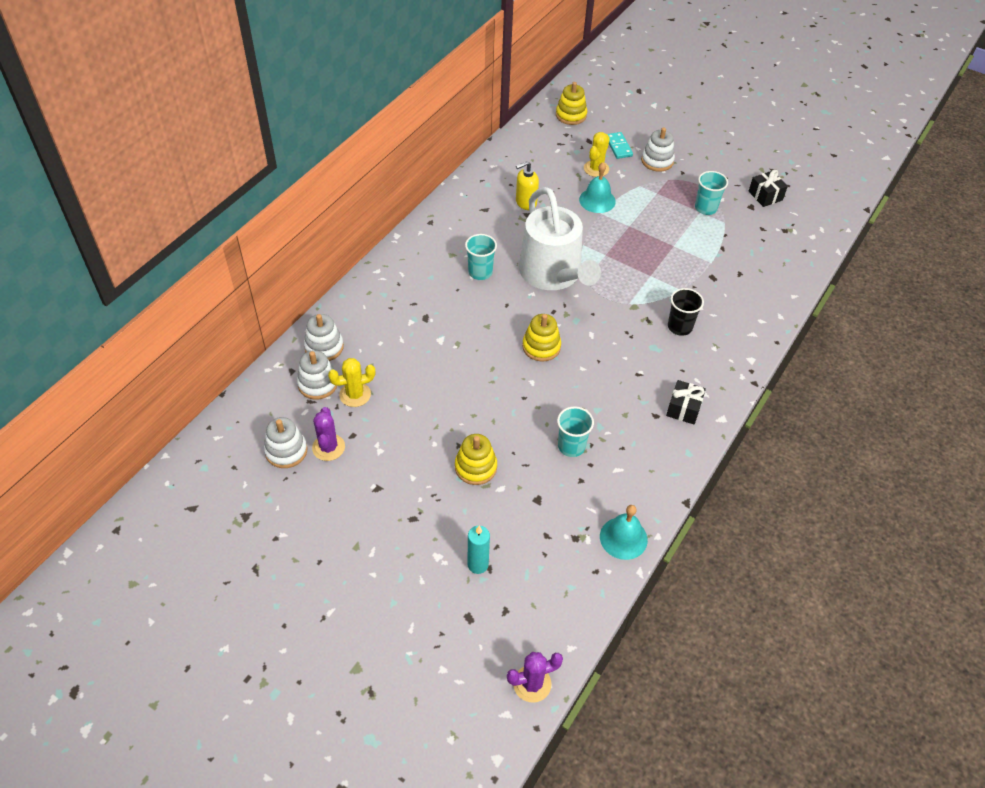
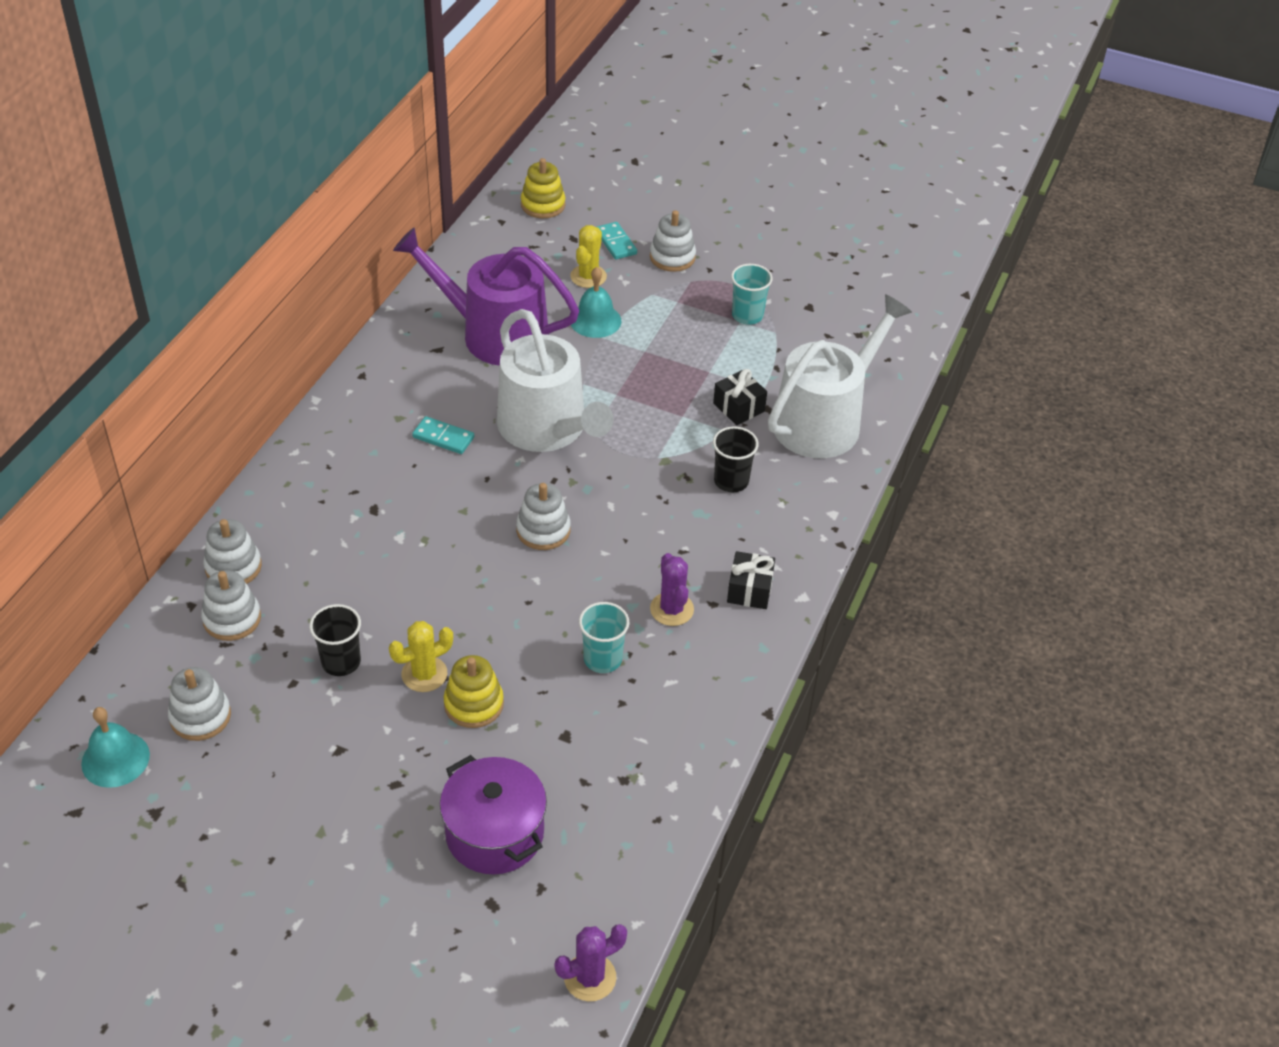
camera: 10 degrees left, 5 degrees down
(328, 447) = (261, 704): purple cactus -> purple cactus (671, 609)
(355, 395) = (288, 627): yellow cactus -> yellow cactus (424, 674)
(387, 424) = (341, 662): none -> black cup
(478, 564) = (494, 833): turquoise candle -> purple pot
(480, 272) = (443, 437): turquoise cup -> turquoise domino
(525, 203) = (495, 334): yellow soap dispenser -> purple watering can
(541, 347) = (543, 530): yellow stacking toy -> white stacking toy
(623, 538) = (689, 771): turquoise bell -> turquoise bell (115, 759)
(752, 290) = (824, 420): none -> white watering can
(765, 196) = (827, 290): black gift -> black gift (739, 407)

